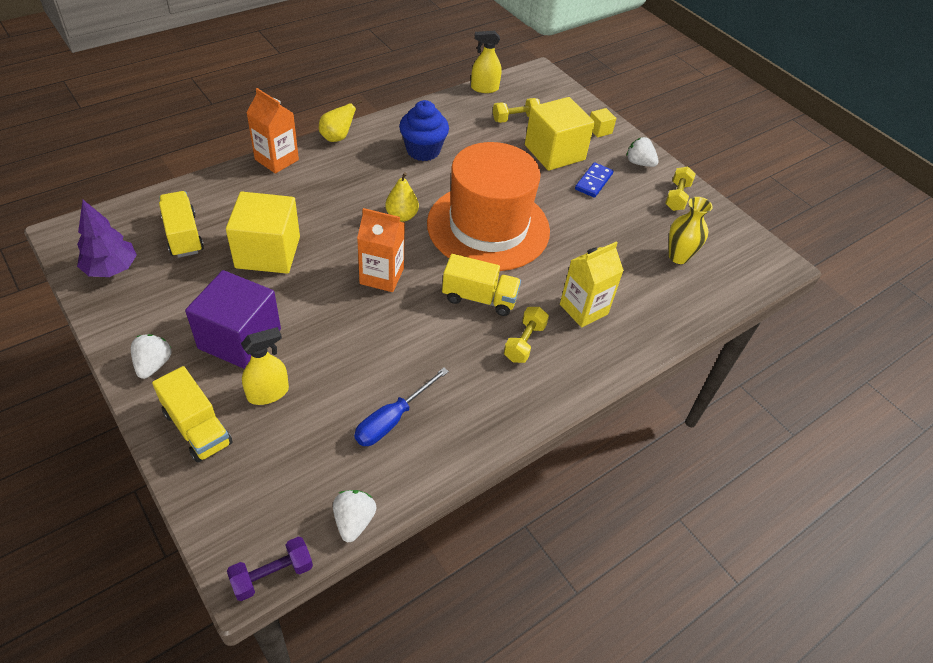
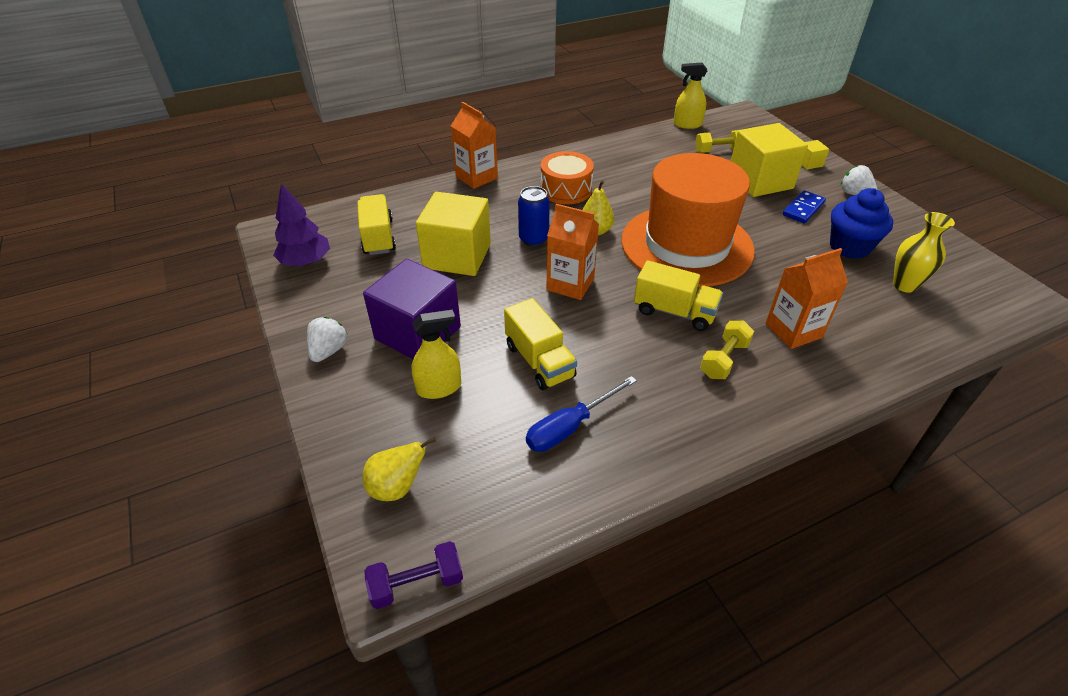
camera: 15 degrees right, 5 degrees down
(197, 428) = (361, 416): yellow truck -> yellow truck (539, 361)
(337, 137) = (537, 161): yellow pear -> yellow pear (397, 487)
(342, 229) = (533, 239): none -> blue can
(354, 521) = (516, 533): white strawberry -> none
(369, 170) = (566, 190): none -> orange drum
(423, 150) = (621, 175): blue cupcake -> blue cupcake (849, 247)
(583, 309) = (793, 330): yellow carton -> orange carton
(677, 197) = (899, 227): yellow dumbbell -> none

